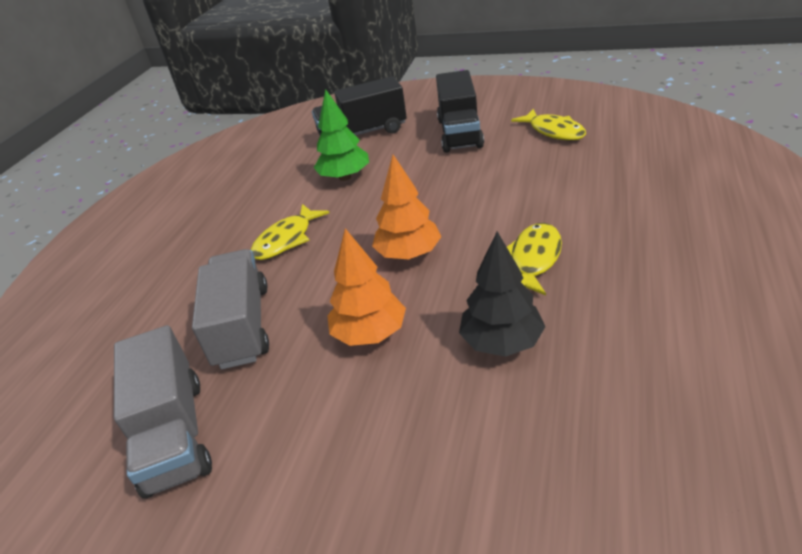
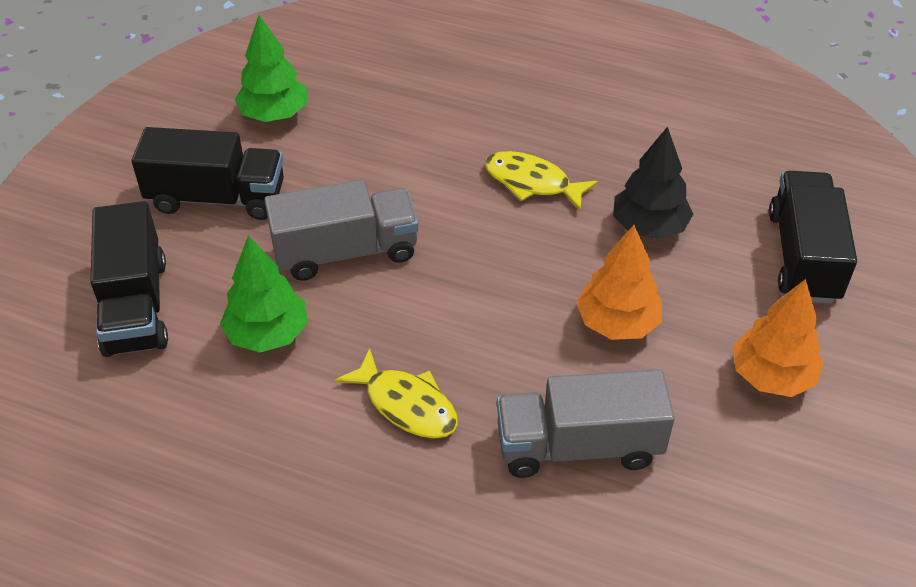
camera: 90 degrees left, 10 degrees up
(174, 434) = (740, 497): grey truck -> grey truck (345, 252)
(409, 254) = (488, 279): orange tree -> orange tree (771, 376)
(495, 485) = (803, 256): none -> black truck
(554, 131) = (274, 114): yellow fish -> green tree

